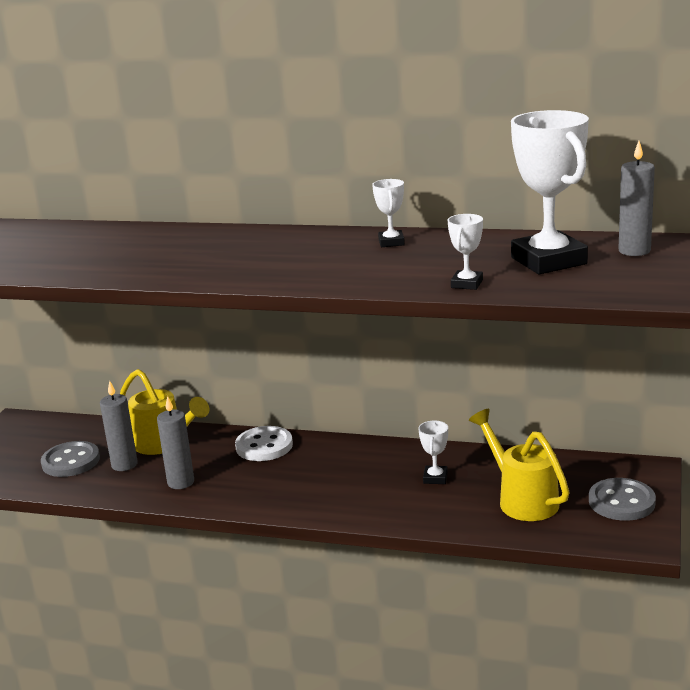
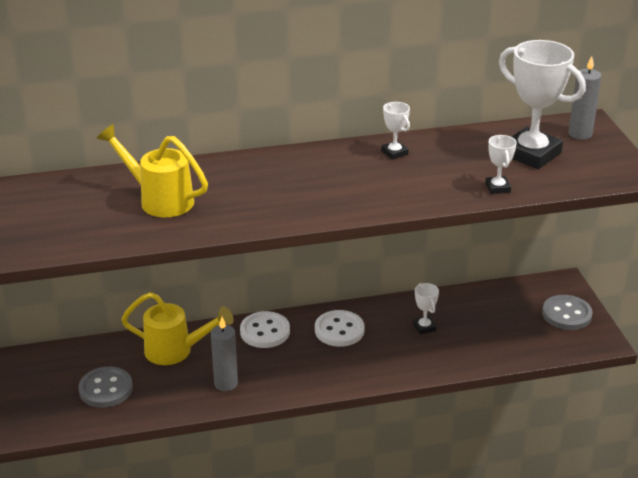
camera: 30 degrees left, 10 degrees up
(124, 465) = (159, 379): grey candle -> none
(340, 461) = (339, 330): none -> white button
(522, 499) = (499, 329): yellow watering can -> yellow watering can (159, 199)

